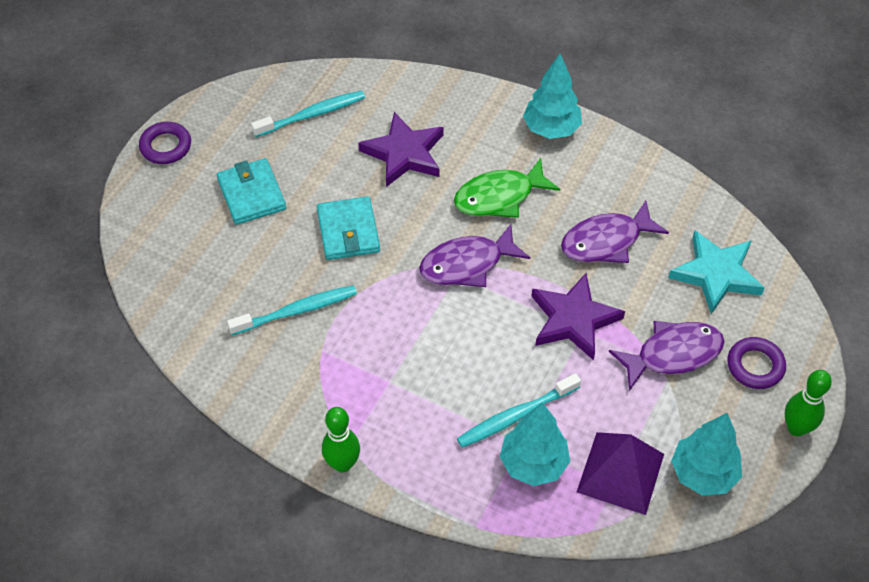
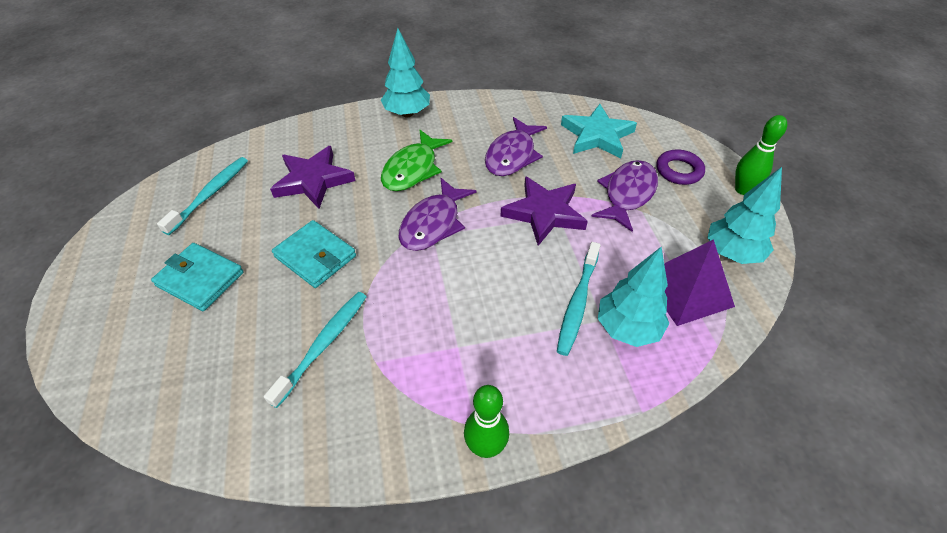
camera: 40 degrees left, 5 degrees down
(166, 146) = (78, 289): purple ring -> none

